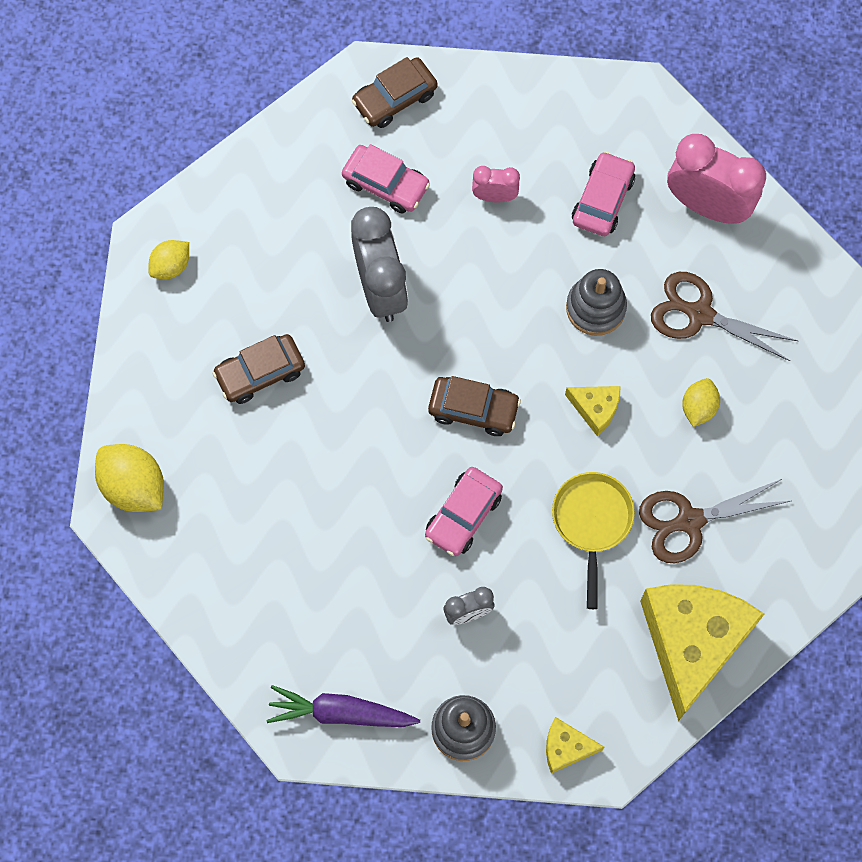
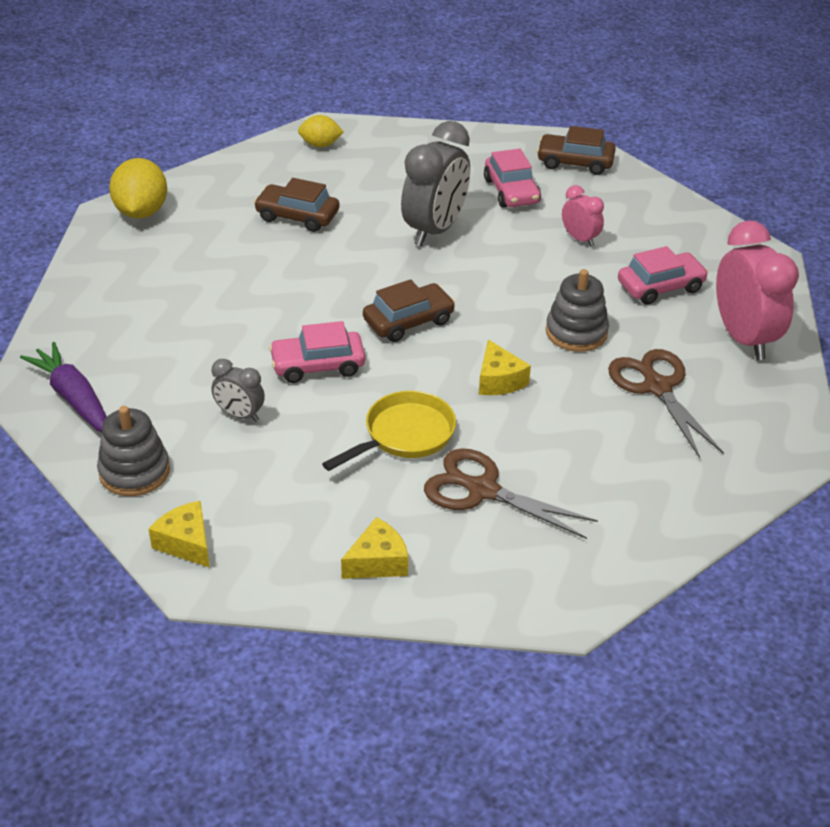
camera: 45 degrees right, 30 degrees down
(473, 409) = (408, 321): brown car -> brown car turned 90 degrees counterclockwise
(692, 643) = (378, 562): yellow cheese -> yellow cheese, size x0.44
(698, 408) = (583, 434): yellow lemon -> none

